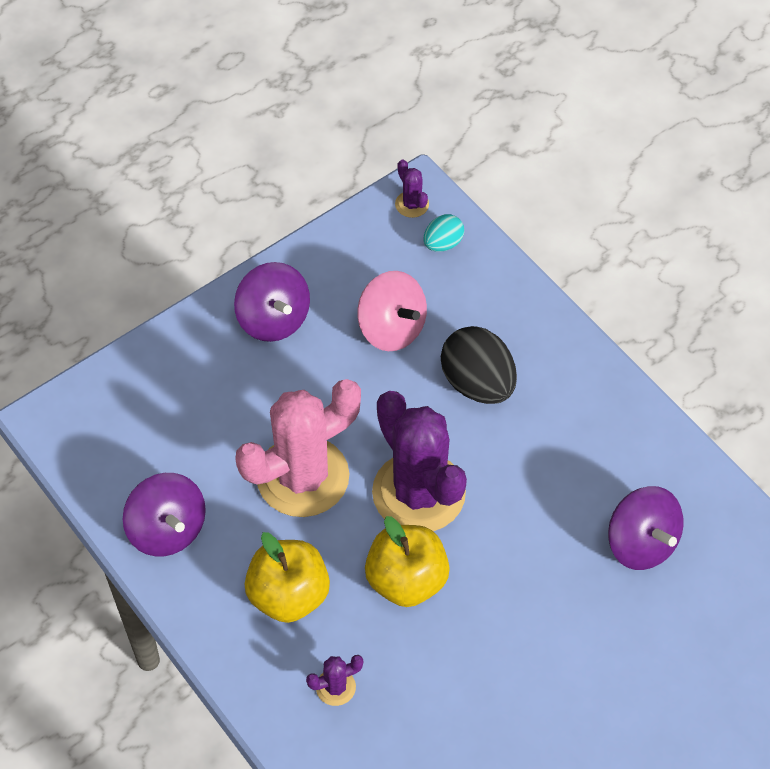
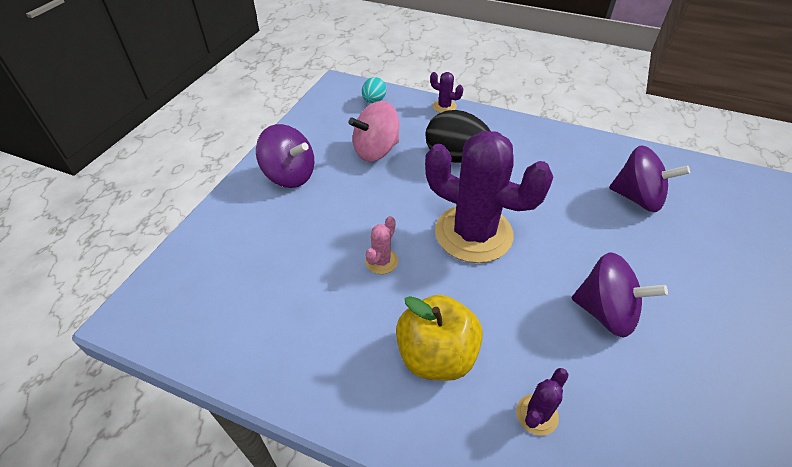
camera: 30 degrees left, 10 degrees down
(167, 530) = (293, 355): purple spinning top -> purple spinning top (605, 312)
(302, 477) = (381, 261): pink cactus -> pink cactus, size x0.40
(392, 328) = (376, 150): pink spinning top -> pink spinning top turned 135 degrees clockwise
(406, 580) = (516, 295): yellow apple -> none
(412, 204) = (340, 90): purple cactus -> purple cactus (444, 106)

